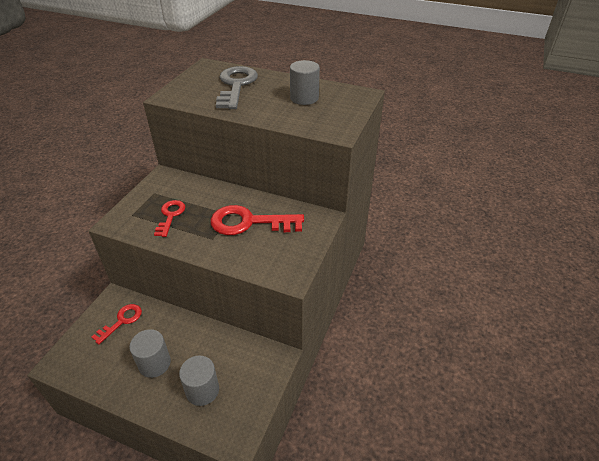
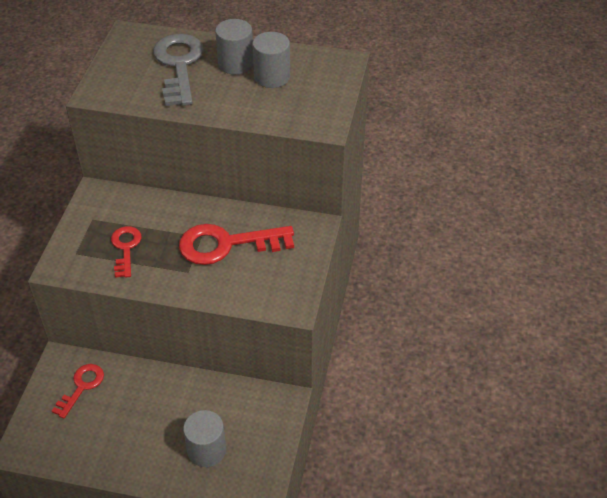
camera: 10 degrees left, 5 degrees up
(154, 363) = (140, 429): grey cylinder -> grey cylinder (235, 63)

